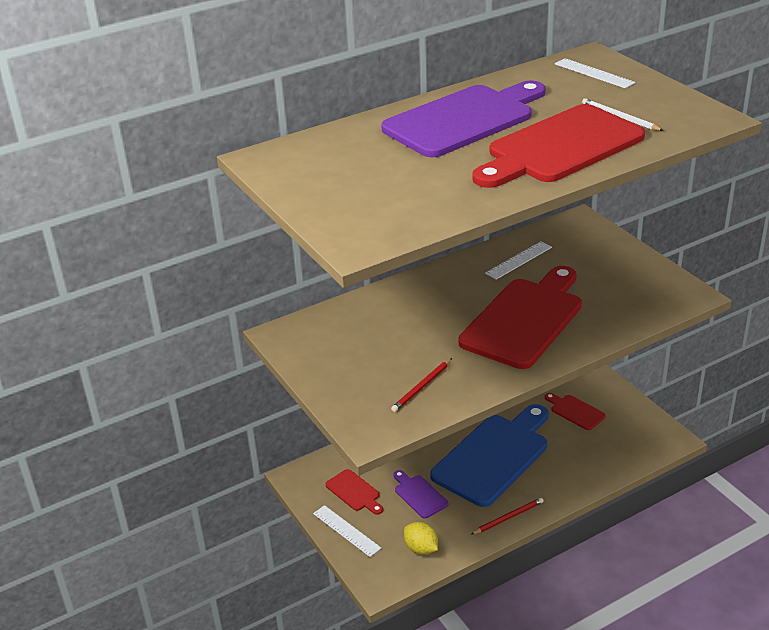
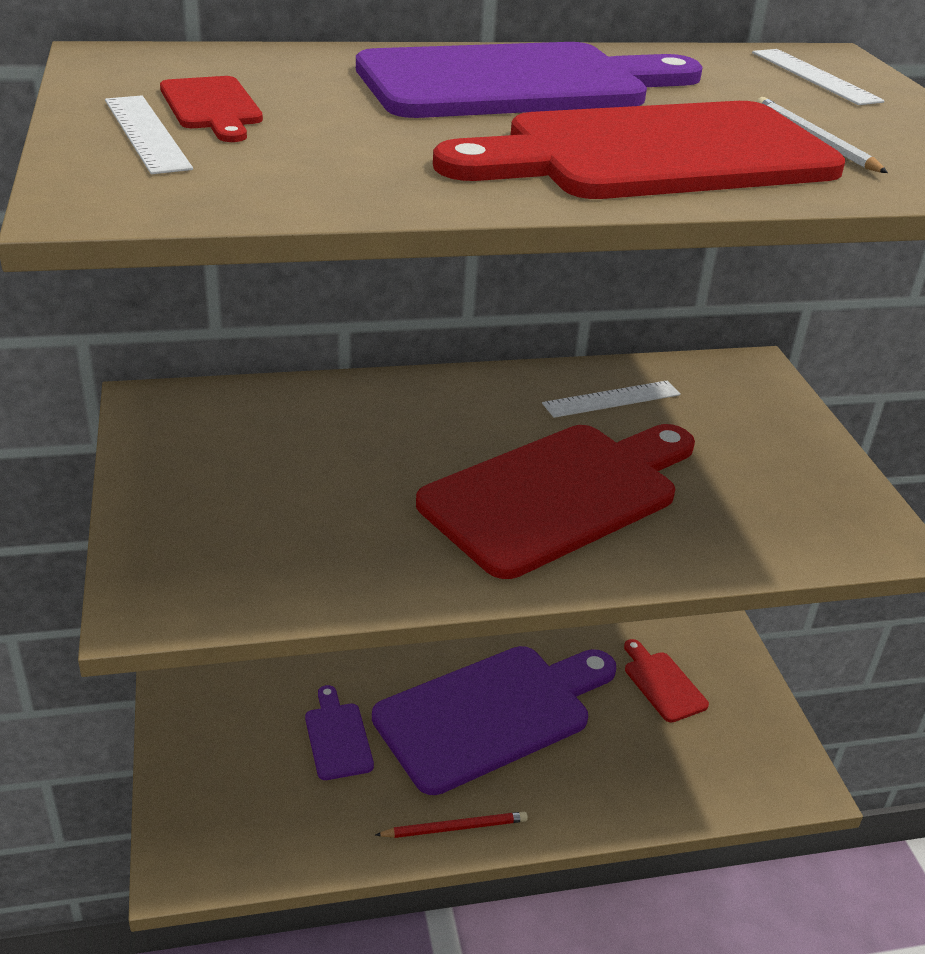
camera: 15 degrees right, 0 degrees up
(346, 530) = (191, 756): white ruler -> white ruler (146, 133)
(354, 492) = (244, 698): red cutting board -> red cutting board (212, 107)
(421, 548) = (284, 830): yellow lemon -> none
(422, 387) = (300, 553): red pencil -> none
(494, 456) = (492, 714): blue cutting board -> purple cutting board

